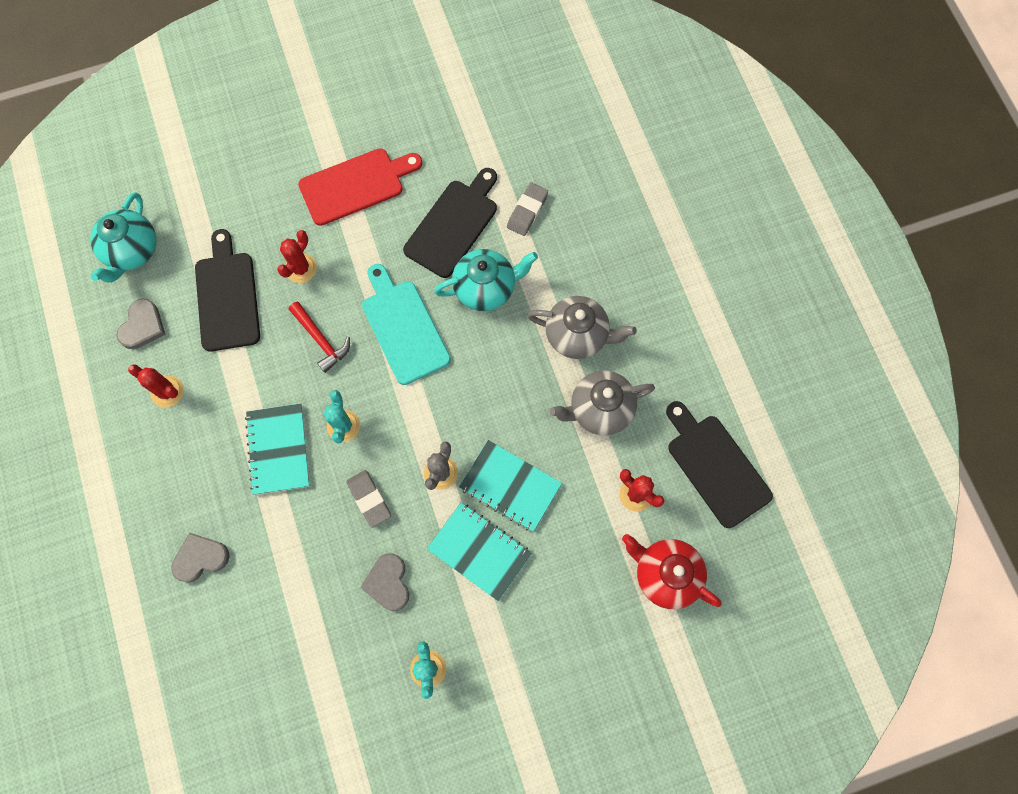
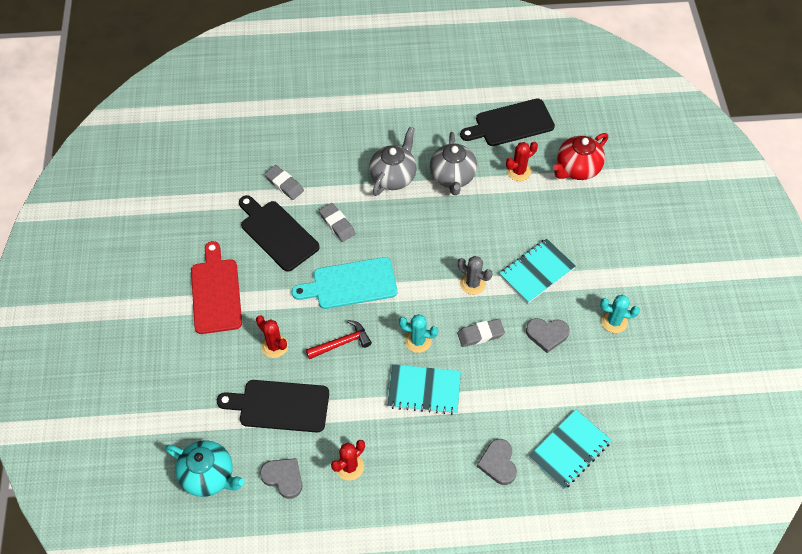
camera: 75 degrees left, 15 degrees down
(486, 288) = (337, 224): turquoise teapot -> grey eraser
(510, 486) = (494, 242): turquoise notebook -> turquoise notebook (569, 450)

